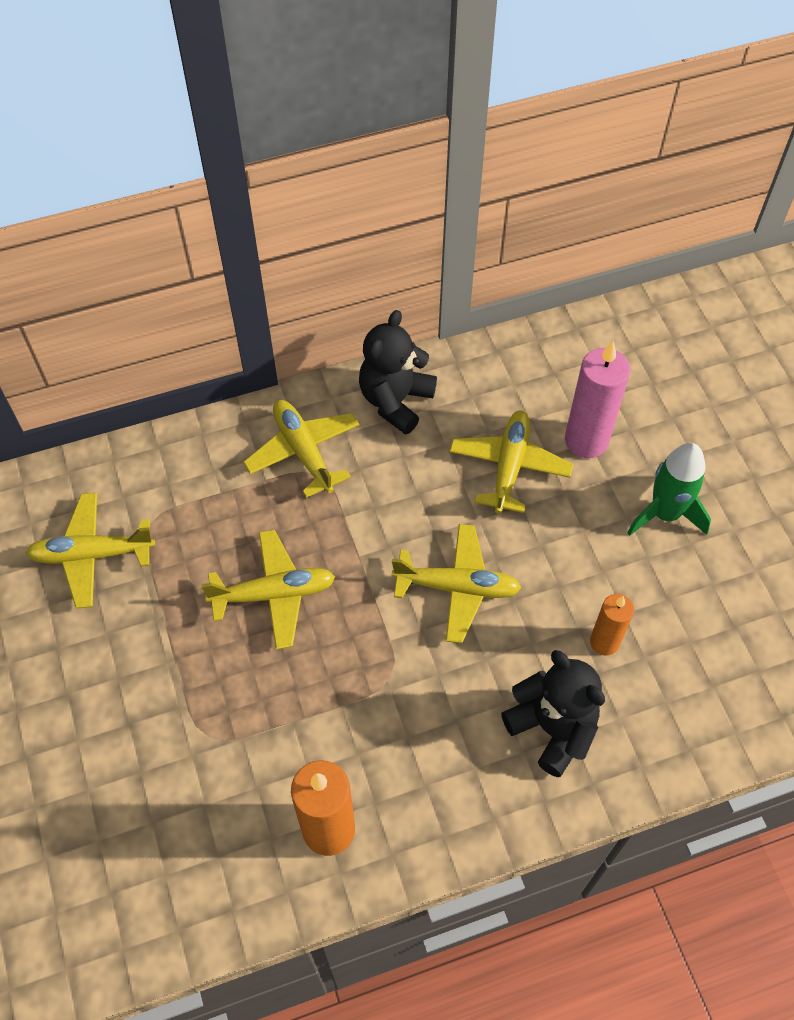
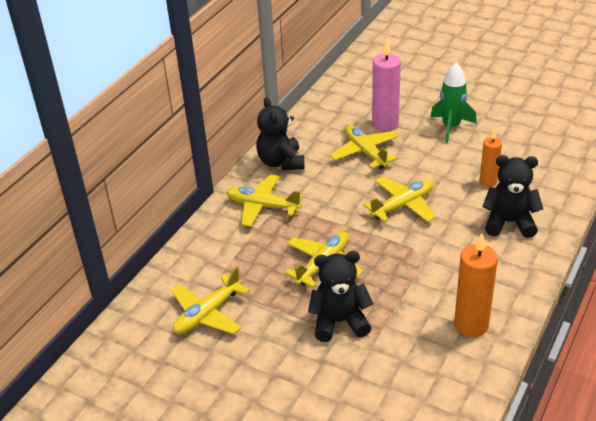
camera: 40 degrees left, 20 degrees down
(202, 689) = (339, 322): none -> black teddy bear

